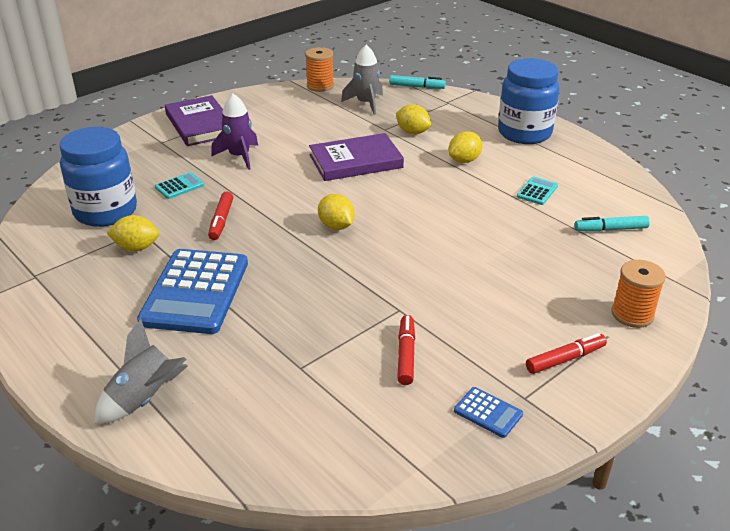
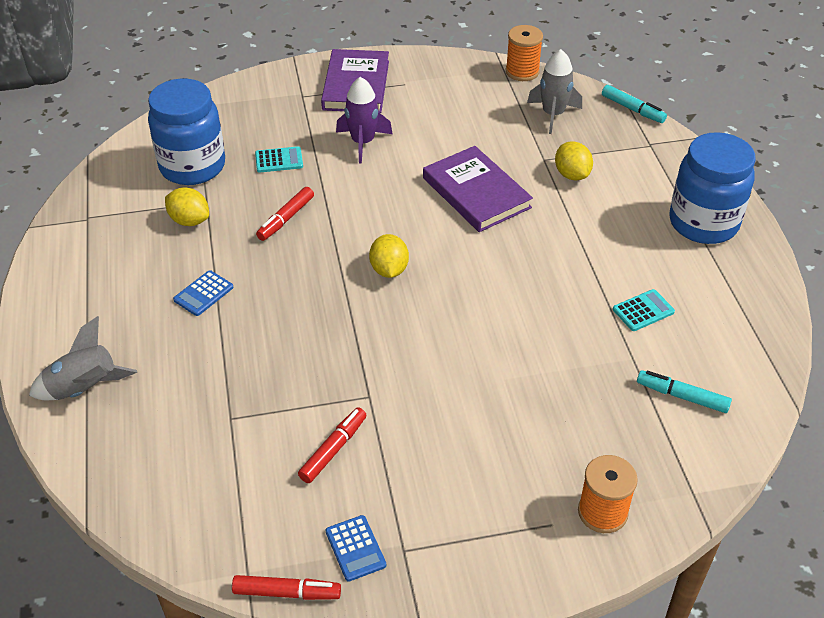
camera: 30 degrees right, 10 degrees up
(195, 292) = (203, 294): blue calculator -> blue calculator, size x0.42
(356, 161) = (476, 193): purple book -> purple book turned 45 degrees clockwise
(464, 160) = (597, 236): yellow lemon -> none
(565, 359) = (482, 529): red marker -> red marker (287, 593)

